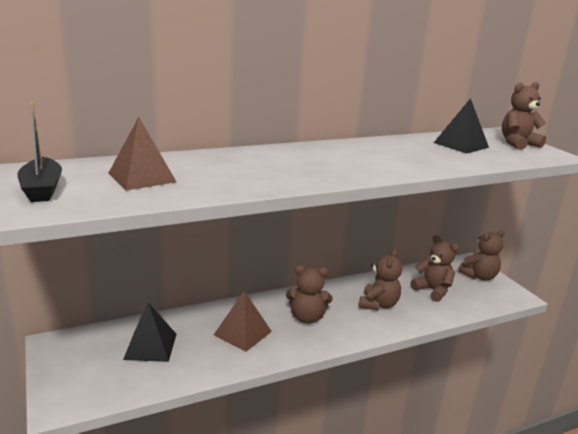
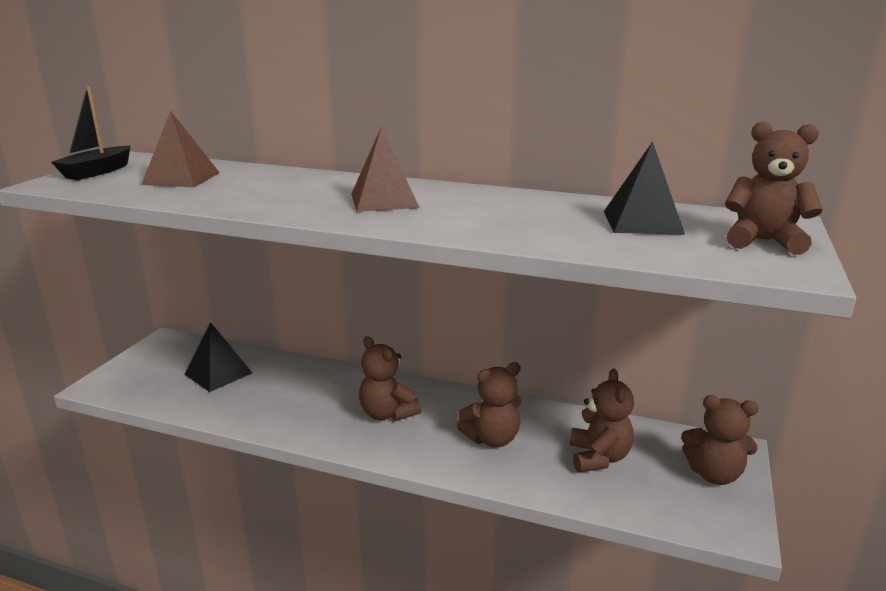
camera: 45 degrees right, 0 degrees up
(242, 333) = (304, 398): brown pyramid -> brown pyramid (384, 200)

